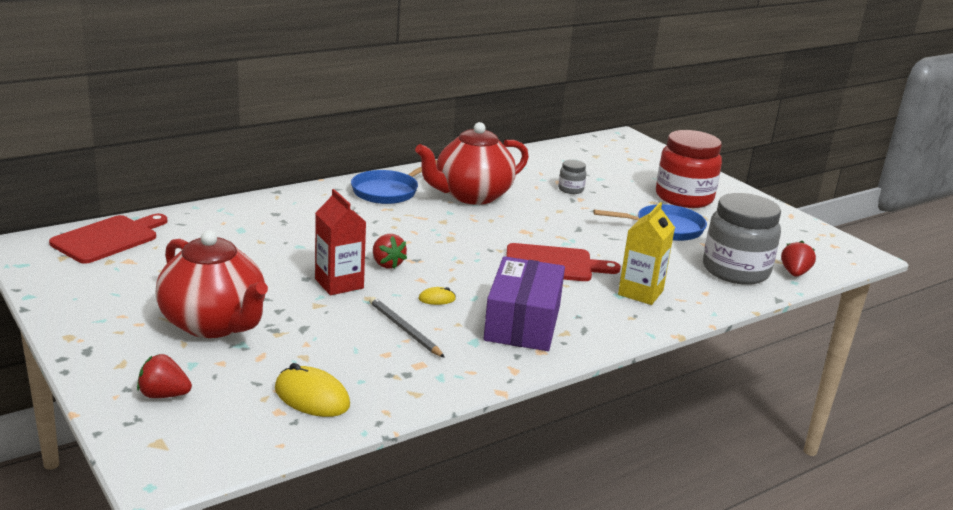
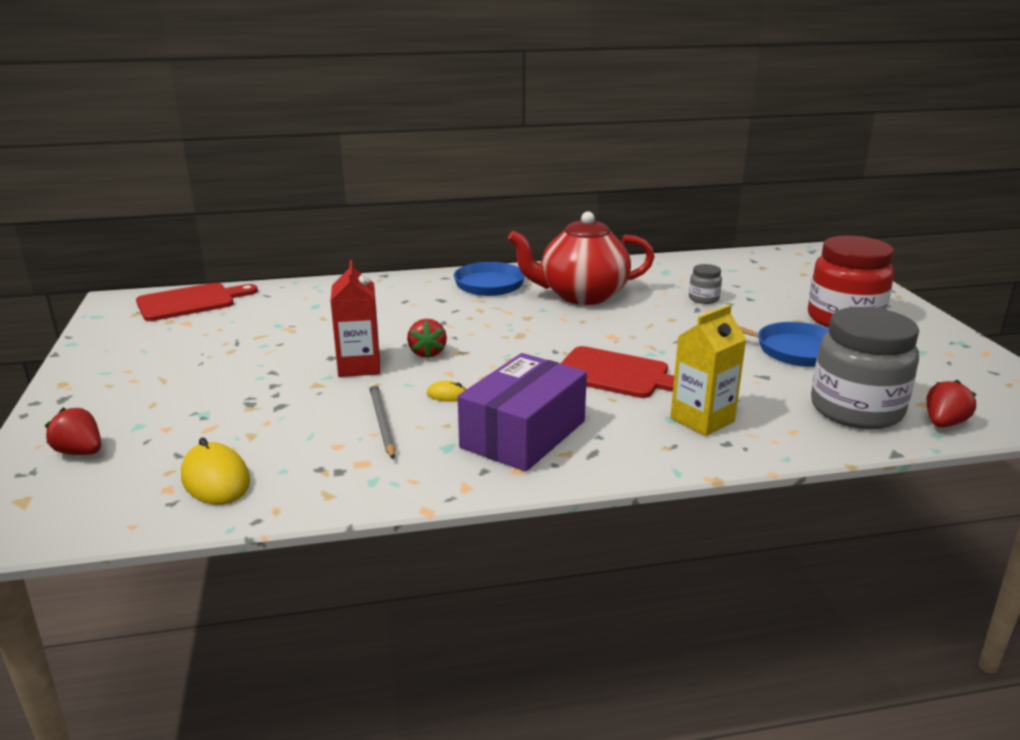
camera: 25 degrees right, 0 degrees up
(214, 324) = (199, 390): red teapot -> none

